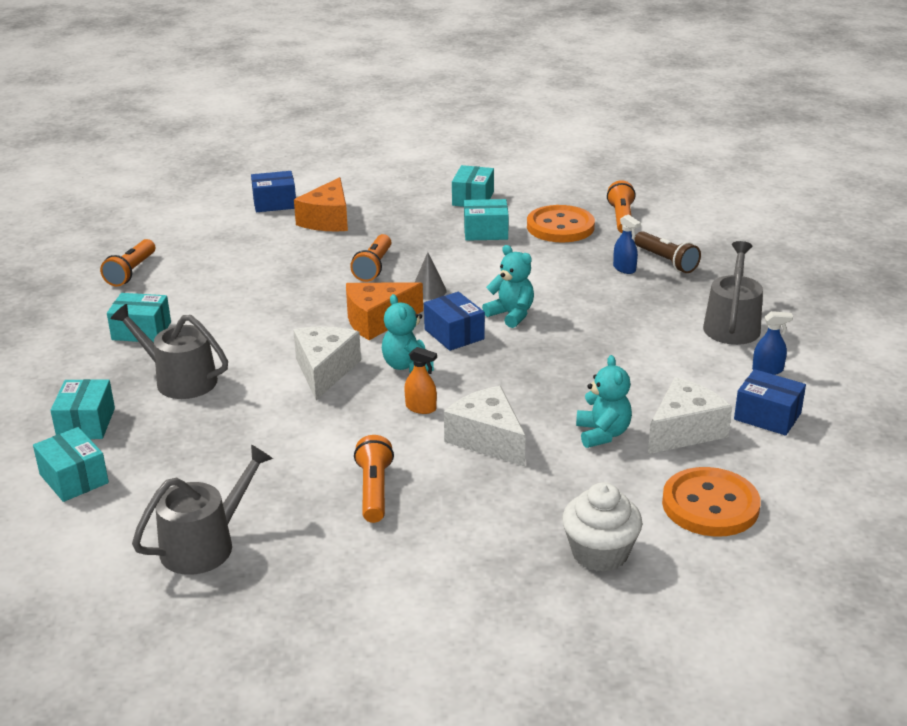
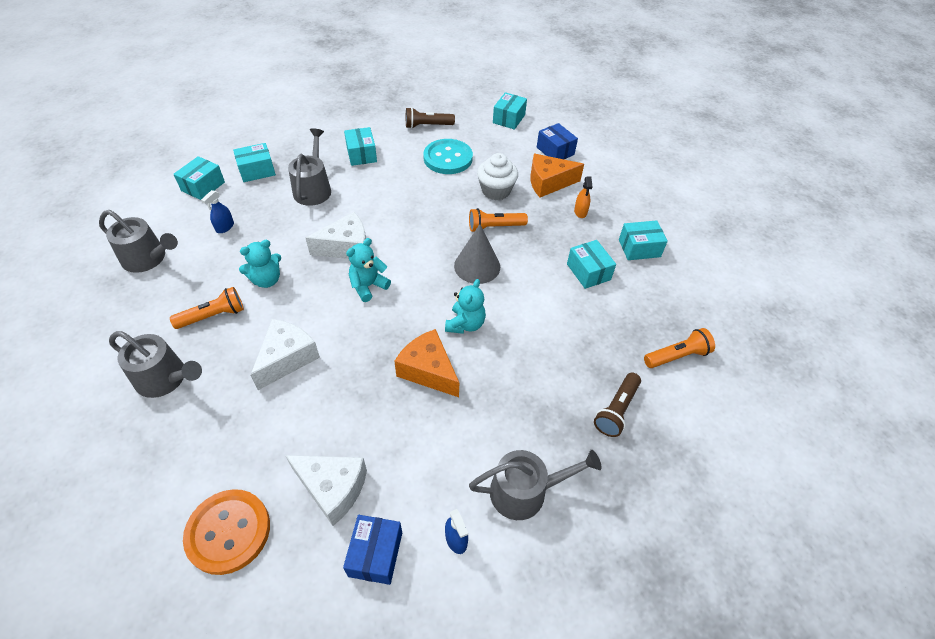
camera: 65 degrees right, 20 degrees up
(131, 272) = (427, 126): orange flashlight -> brown flashlight
(180, 216) = (509, 119): none -> turquoise box
(217, 271) = (448, 158): none -> turquoise button
(377, 321) = (421, 252): orange cheese -> orange cheese (428, 370)
(421, 408) = (316, 310): orange spray bottle -> orange spray bottle (580, 212)
(428, 291) = (477, 266): grey cone -> grey cone, size x1.66
(454, 334) = (421, 299): blue box -> none
(462, 539) = (165, 378): none -> grey watering can
(560, 227) = (630, 316): orange button -> none
(600, 553) = (157, 466): white cupcake -> white cupcake (496, 191)
(602, 434) = (312, 429): turquoise teddy bear -> turquoise teddy bear (266, 280)
(624, 268) = (583, 381): blue spray bottle -> blue spray bottle (225, 227)

